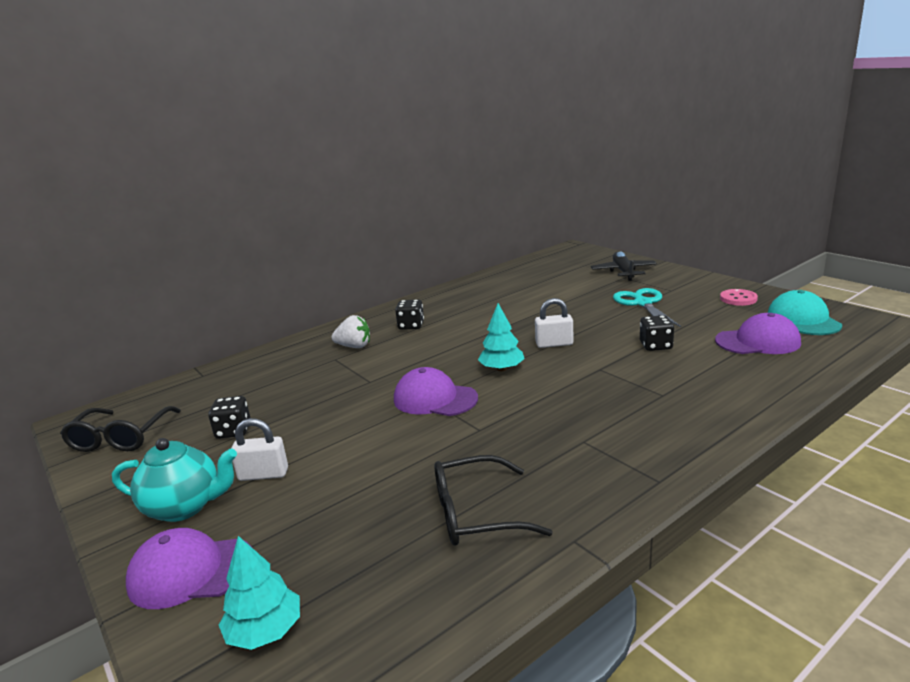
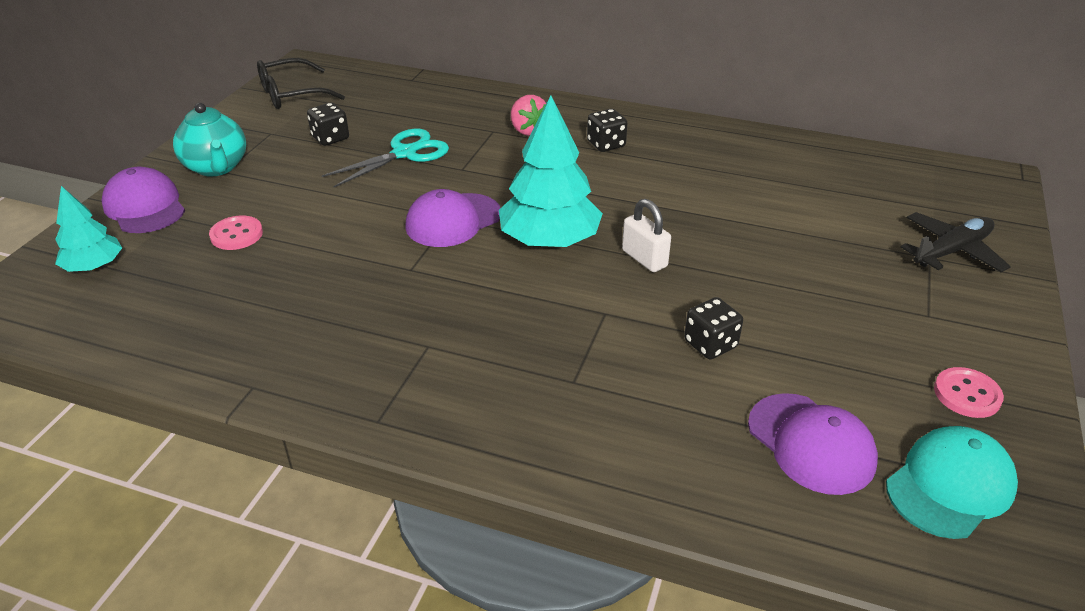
camera: 55 degrees right, 15 degrees up
(263, 474) = (274, 182): white padlock -> none
(326, 512) = (236, 235): none -> pink button
(354, 346) = (528, 130): white strawberry -> pink strawberry
(435, 399) = (453, 220): purple cap -> purple cap turned 120 degrees counterclockwise
(476, 513) = (268, 315): black glasses -> none
(501, 369) = (549, 240): turquoise tree -> turquoise tree, size x1.74
(642, 303) = (846, 298): turquoise scissors -> turquoise scissors (405, 153)

